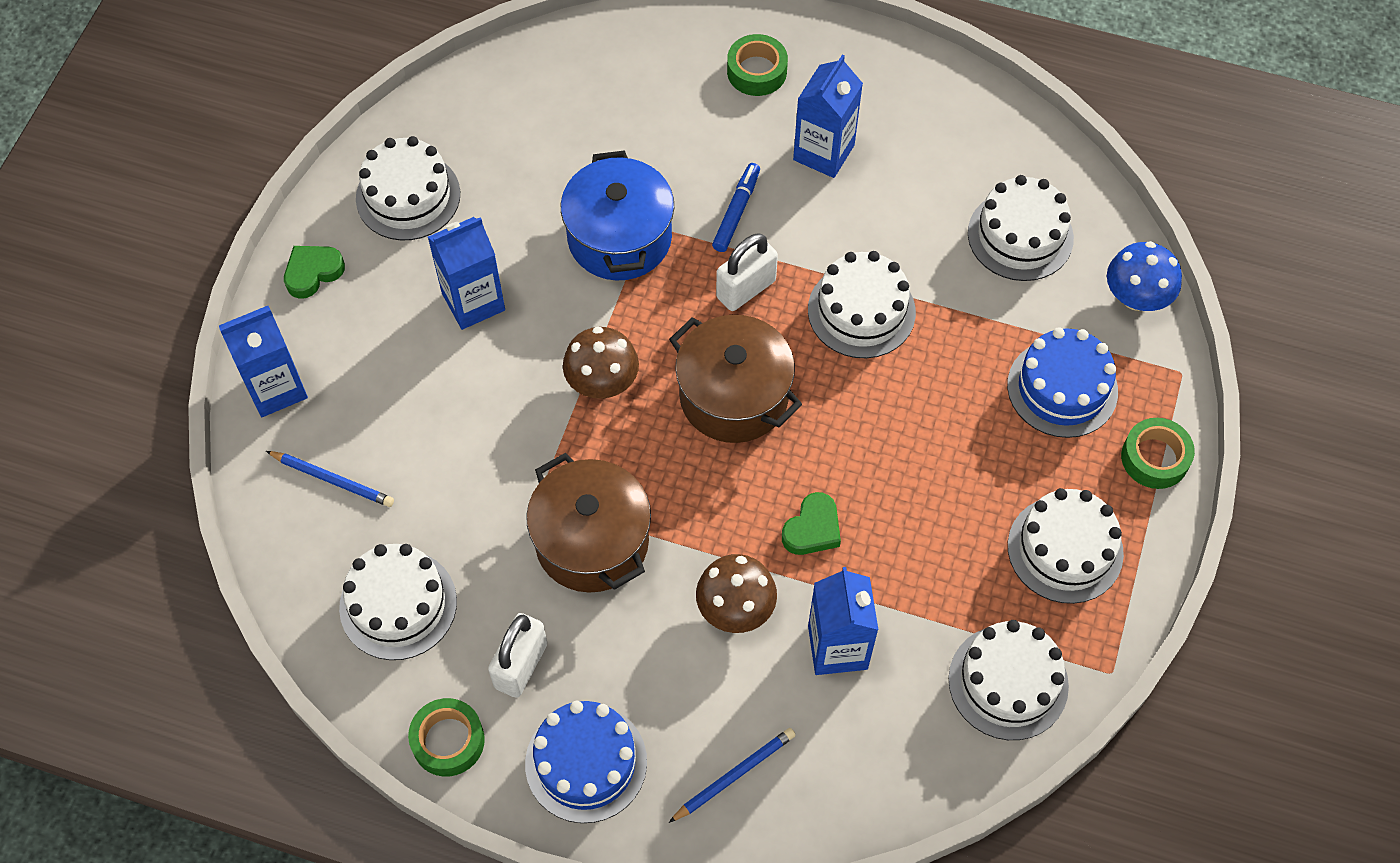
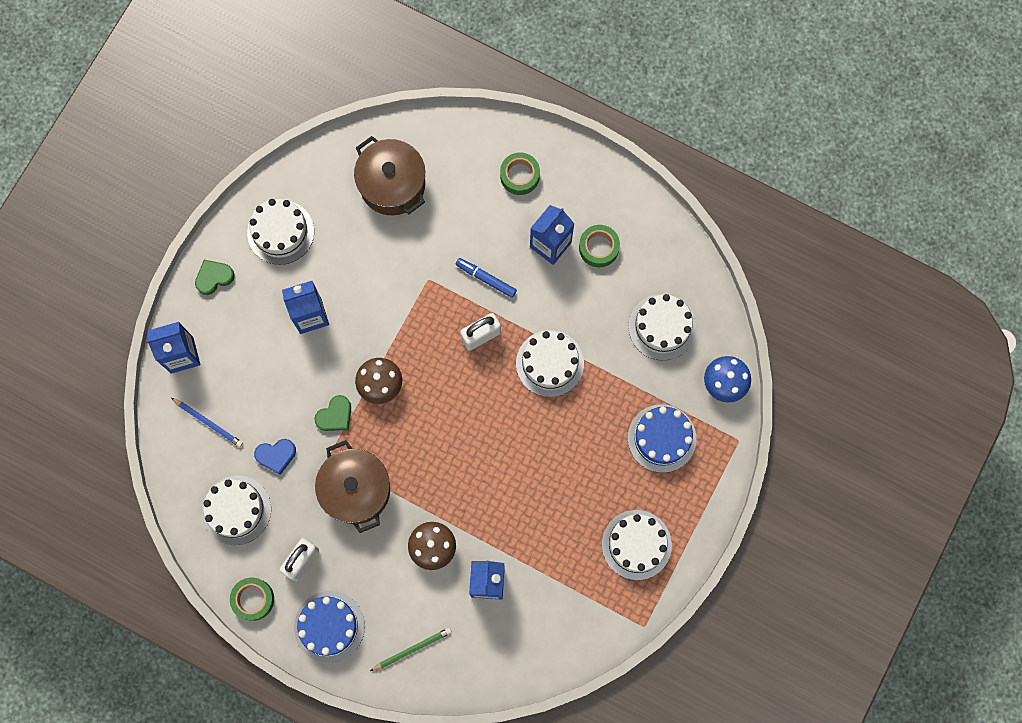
camera: 10 degrees right, 15 degrees up
(452, 511) = (276, 455): none -> blue heart
(619, 238) = (409, 285): blue pot -> none
(734, 396) = (459, 408): brown pot -> brown pot (392, 185)
(734, 775) = (412, 649): blue pencil -> green pencil
(736, 211) = (486, 279): blue marker -> blue marker turned 90 degrees counterclockwise
(812, 529) = (488, 505): green heart -> green heart (335, 415)
(1008, 682) = (582, 621): white cake -> none
(1154, 458) = (706, 495): green tape -> green tape (598, 248)

